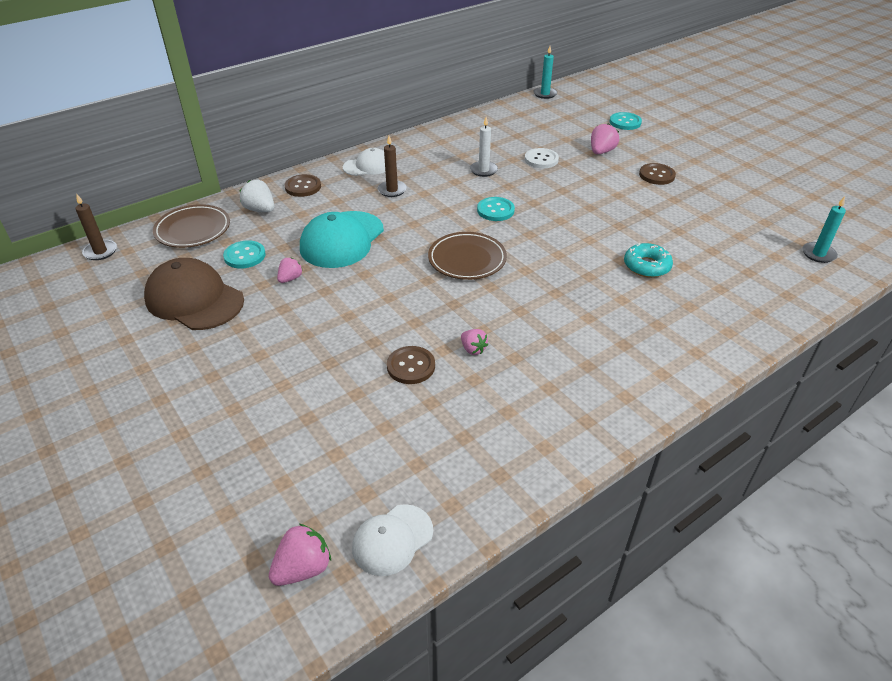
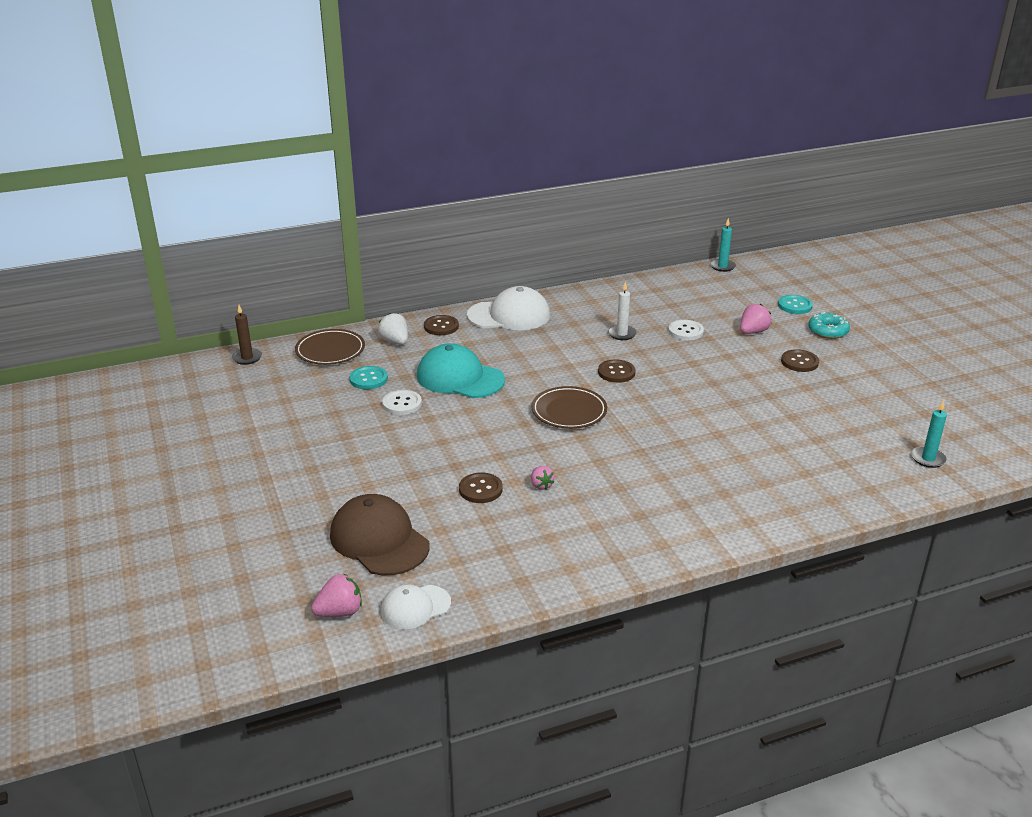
camera: 15 degrees right, 10 degrees down
(194, 299) = (315, 408): brown cap -> brown cap (379, 540)
(290, 278) = (402, 404): pink strawberry -> white button
(342, 240) = (460, 378): turquoise cap -> turquoise cap turned 75 degrees clockwise
(367, 166) = (509, 315): white cap -> white cap, size x1.70
(392, 190) = (524, 340): brown candle -> none
(495, 210) = (616, 372): turquoise button -> brown button
(646, 266) = (741, 443): turquoise donut -> turquoise donut (828, 331)

